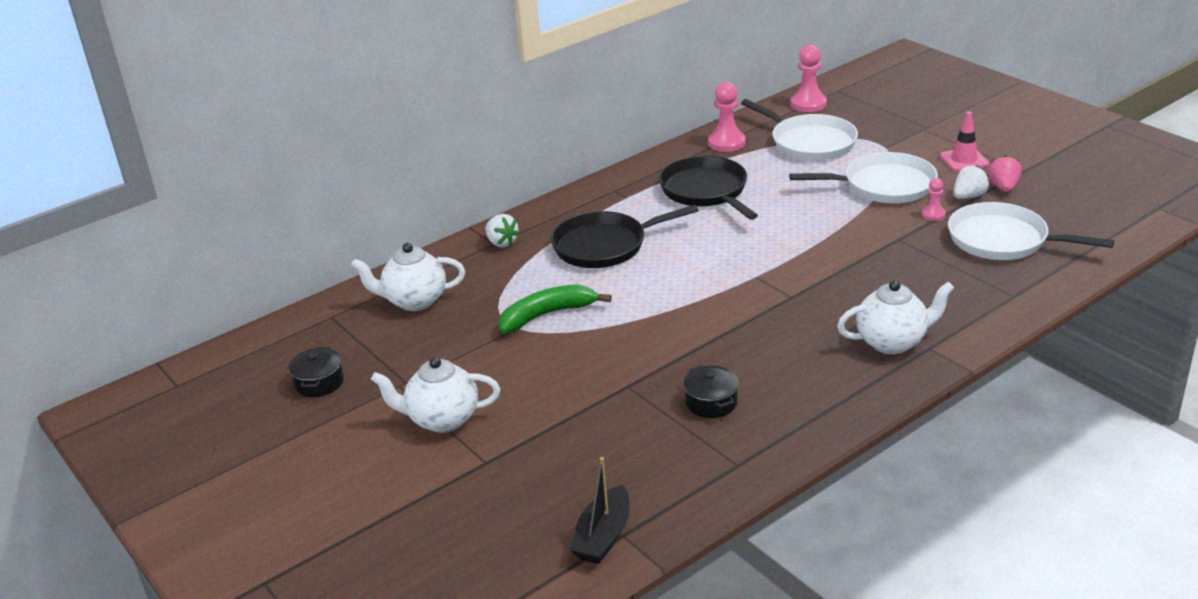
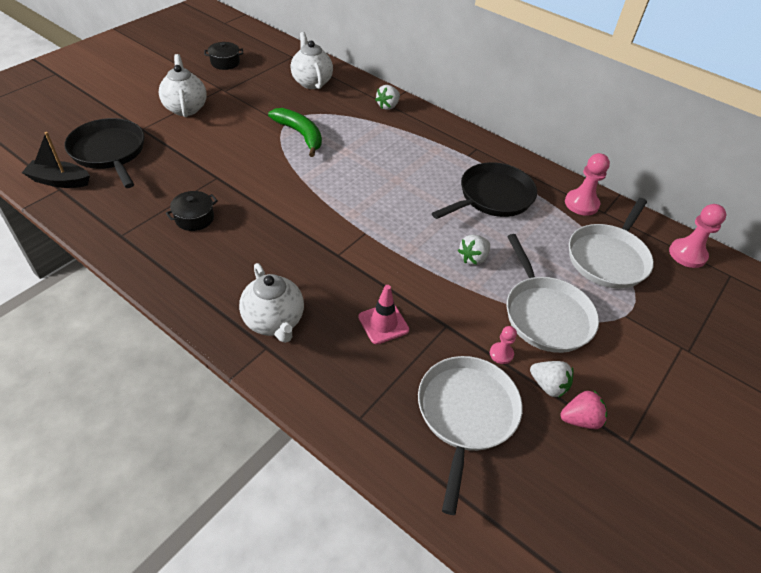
camera: 70 degrees right, 15 degrees up
(604, 246) = (394, 151): black pan -> black pan (109, 152)
(804, 214) = (473, 258): none -> white strawberry
(964, 160) = (628, 383): pink traffic cone -> pink traffic cone (383, 323)

